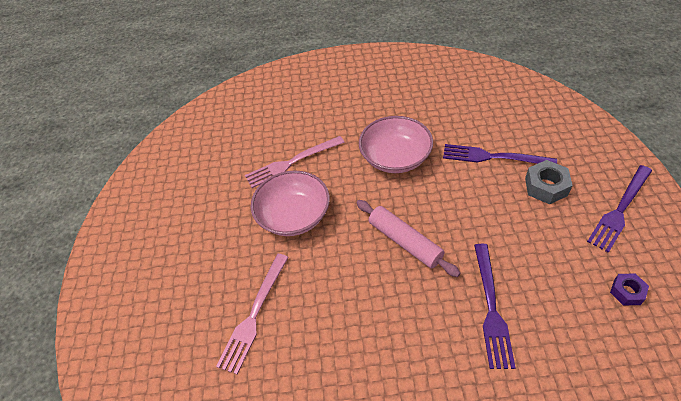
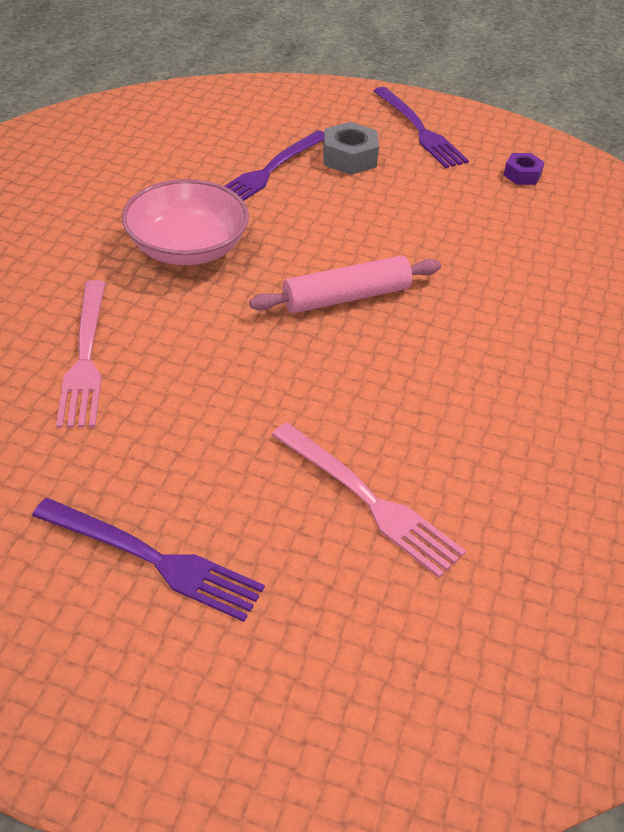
camera: 75 degrees left, 5 degrees down
(294, 215) = (206, 392): pink bowl -> none
(491, 308) = (490, 268): purple fork -> purple fork (154, 560)

